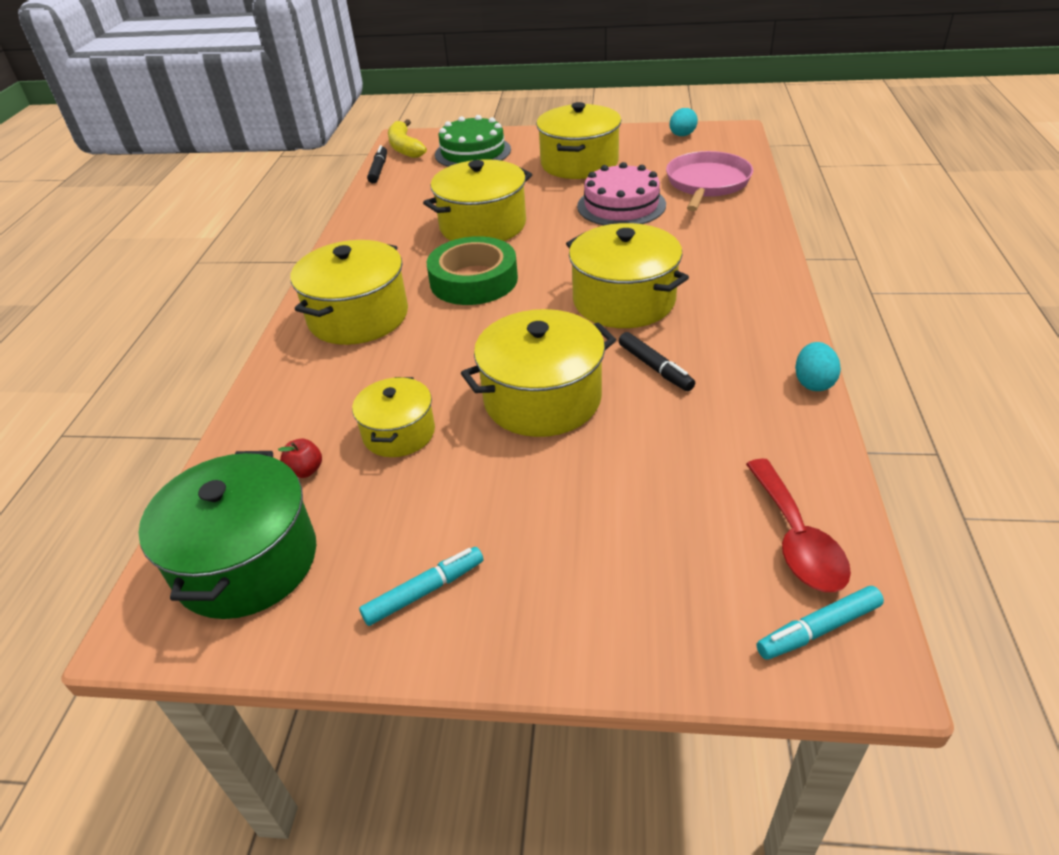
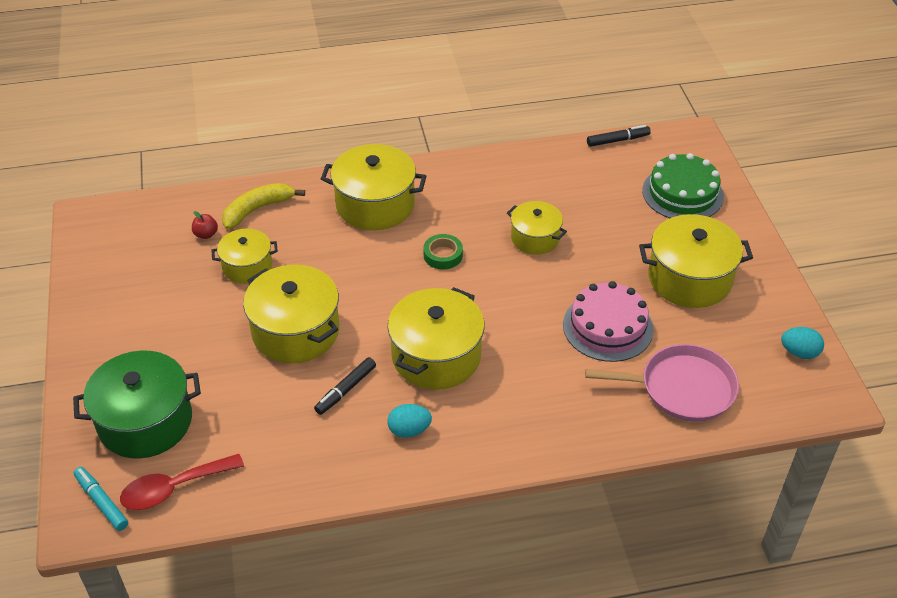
camera: 70 degrees right, 5 degrees up
(246, 561) = (131, 236): green pot -> green pot (145, 421)
(404, 147) = (672, 143): yellow banana -> yellow banana (257, 209)
(424, 591) = (116, 317): turquoise marker -> none
(473, 280) = (443, 255): green tape -> green tape, size x0.52
(483, 225) = (535, 238): yellow pot -> yellow pot, size x0.60
(813, 382) = (346, 492): turquoise egg -> turquoise egg (409, 430)

